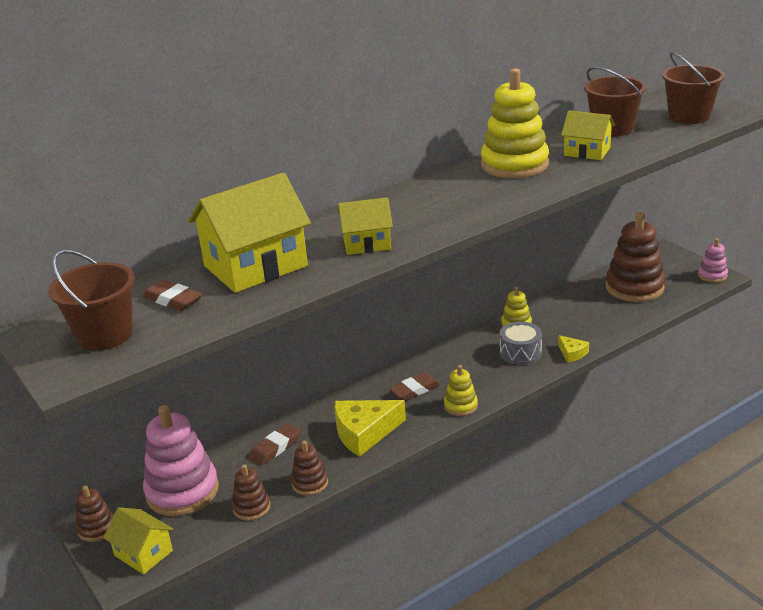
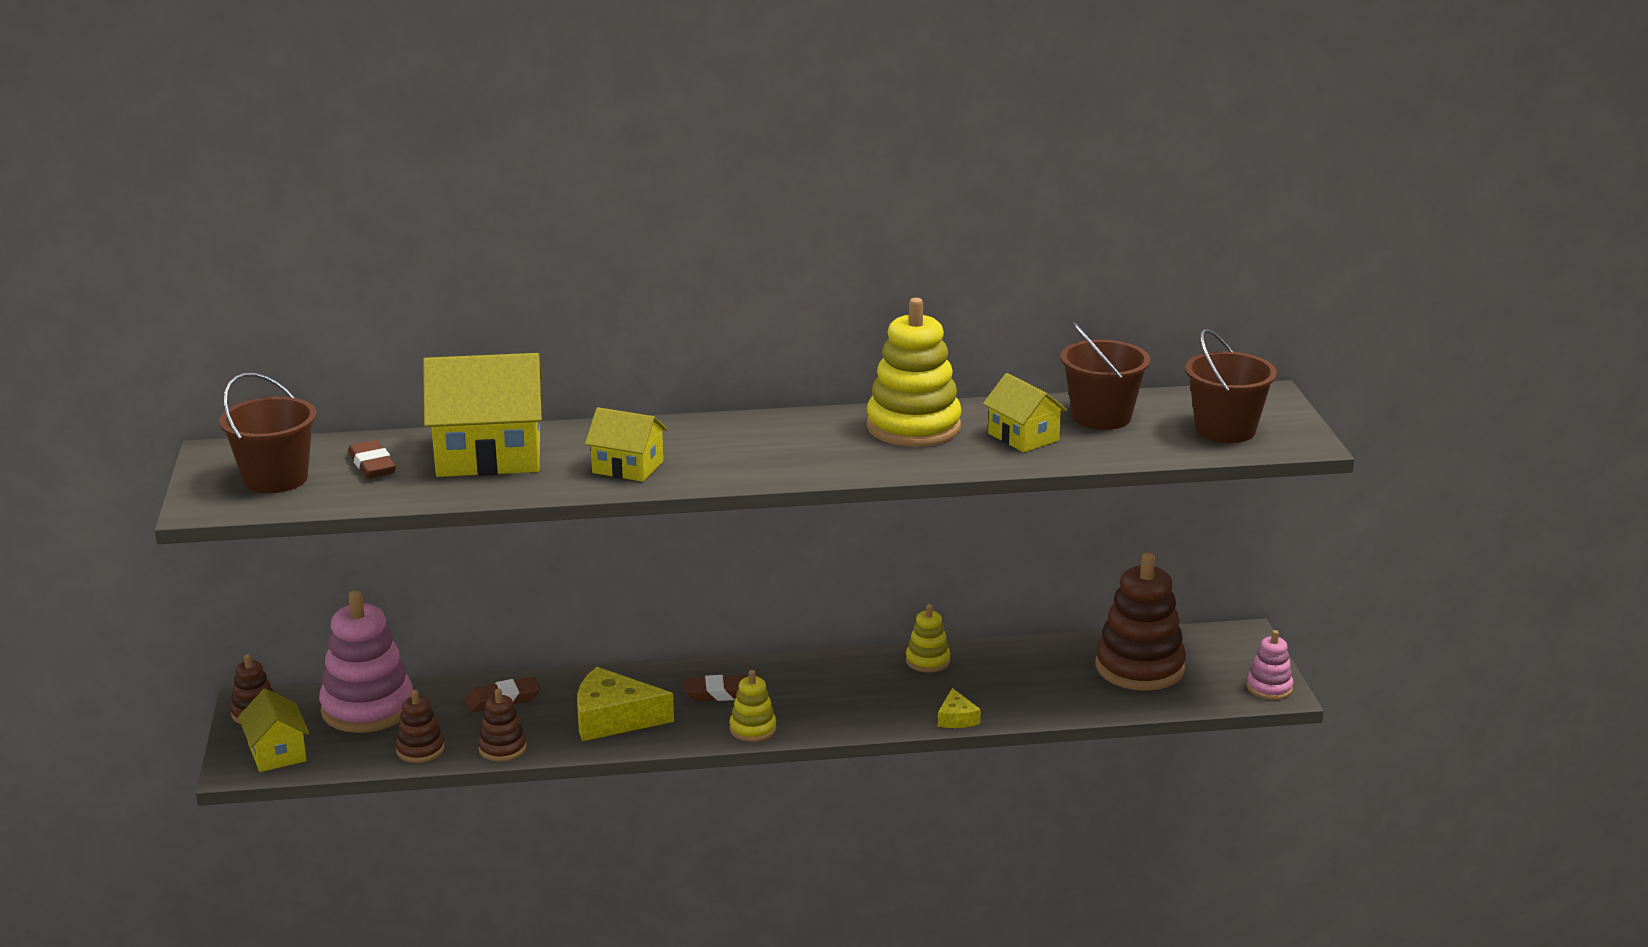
camera: 25 degrees right, 5 degrees down
(520, 353) = (893, 695): grey drum -> none

